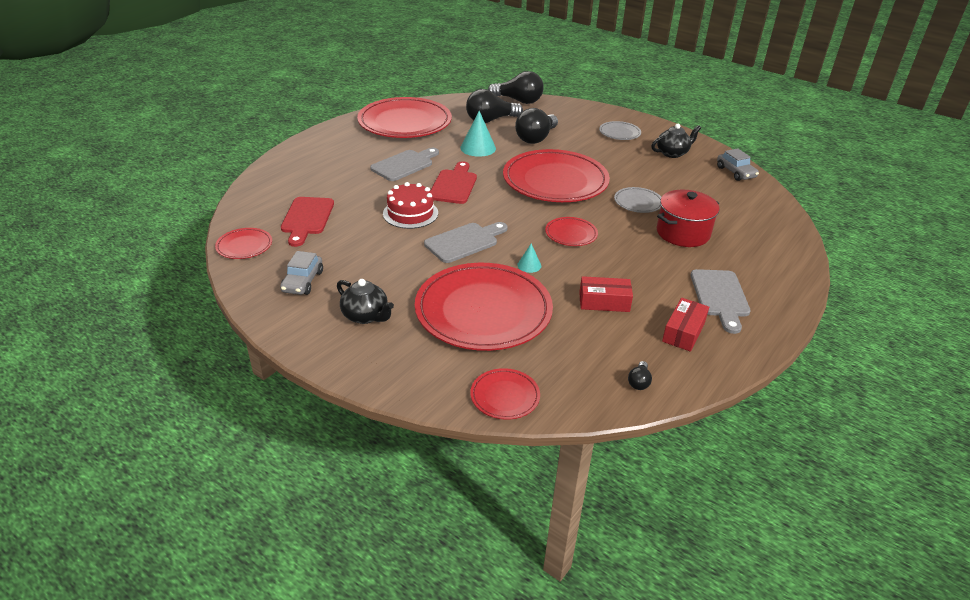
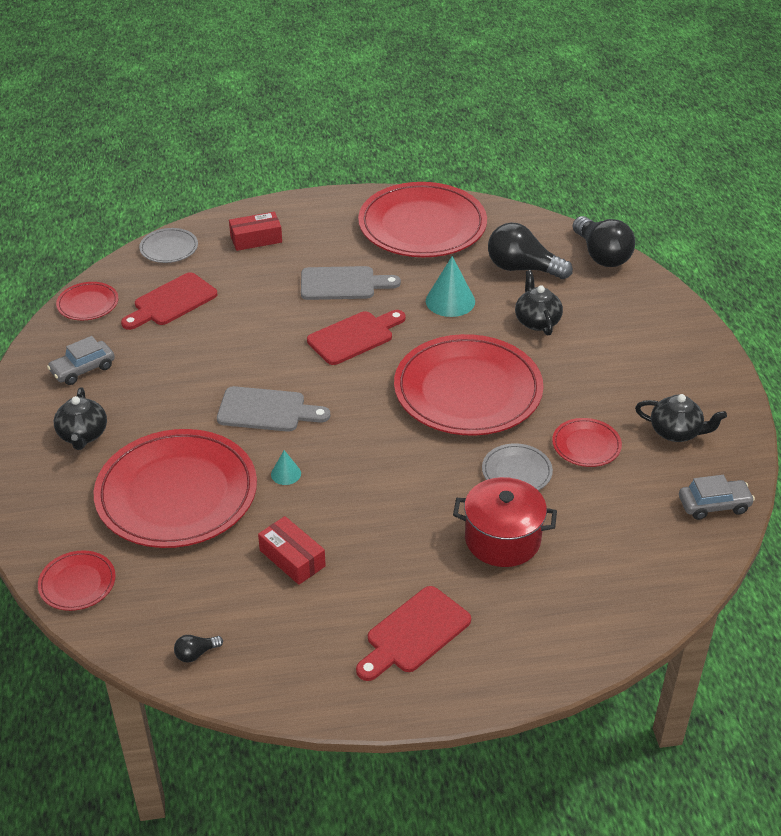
camera: 45 degrees right, 5 degrees up
(410, 213) = (265, 348): red cake -> none
(536, 138) = (537, 321): black light bulb -> black teapot
(571, 234) = (380, 465): red plate -> red plate (586, 445)
(619, 133) = (655, 366): grey plate -> grey plate (169, 248)
(683, 332) = (314, 640): red box -> red box (256, 239)
(720, 296) = (414, 633): grey cutting board -> red cutting board
(735, 172) = (714, 505): grey car -> grey car turned 120 degrees counterclockwise

